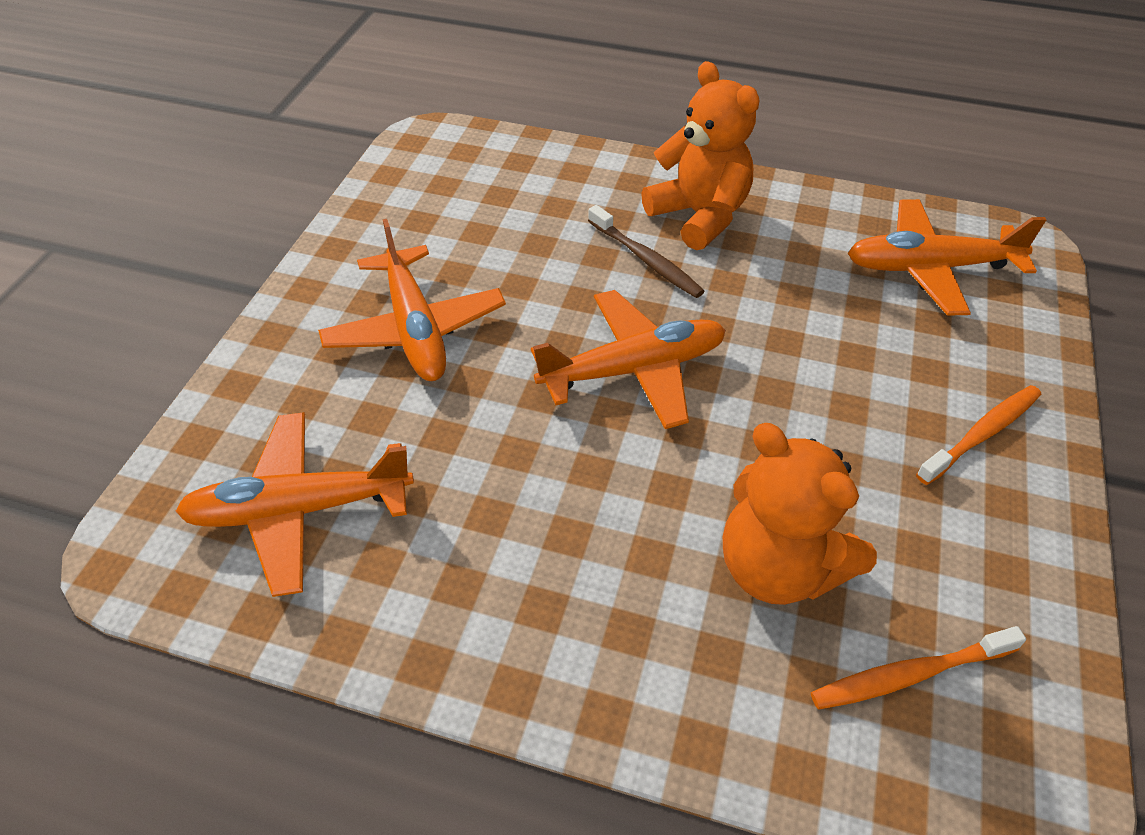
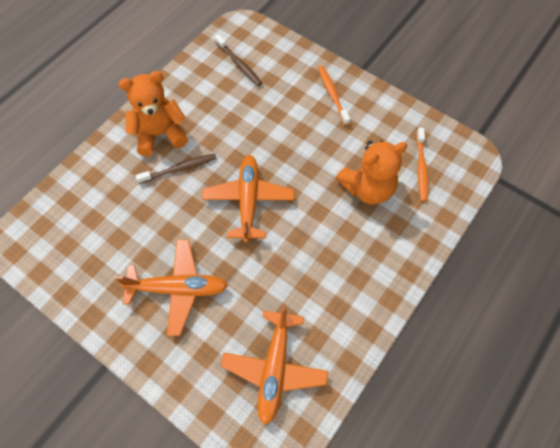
camera: 70 degrees left, 15 degrees up
(929, 268) = (239, 64): orange plane -> brown toothbrush

